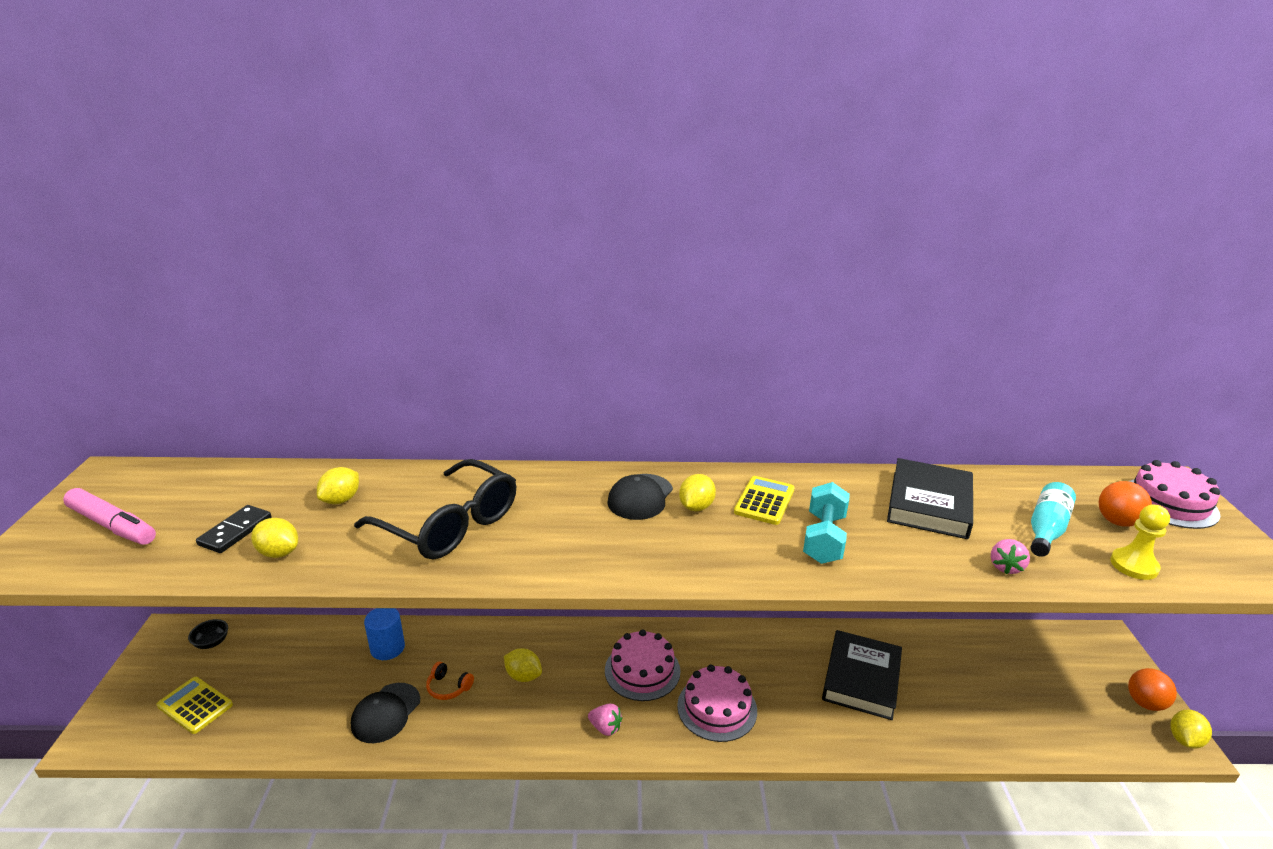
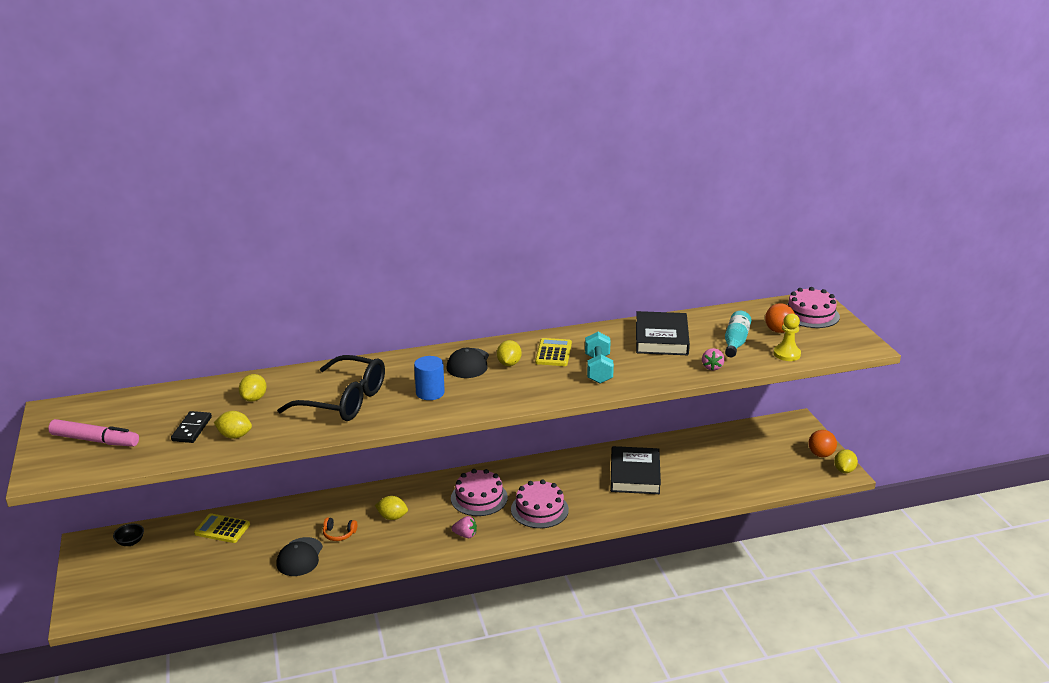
camera: 15 degrees left, 0 degrees up
(195, 705) = (147, 581): yellow calculator -> yellow calculator (222, 529)
(387, 648) = (277, 519): blue cylinder -> blue cylinder (430, 393)

